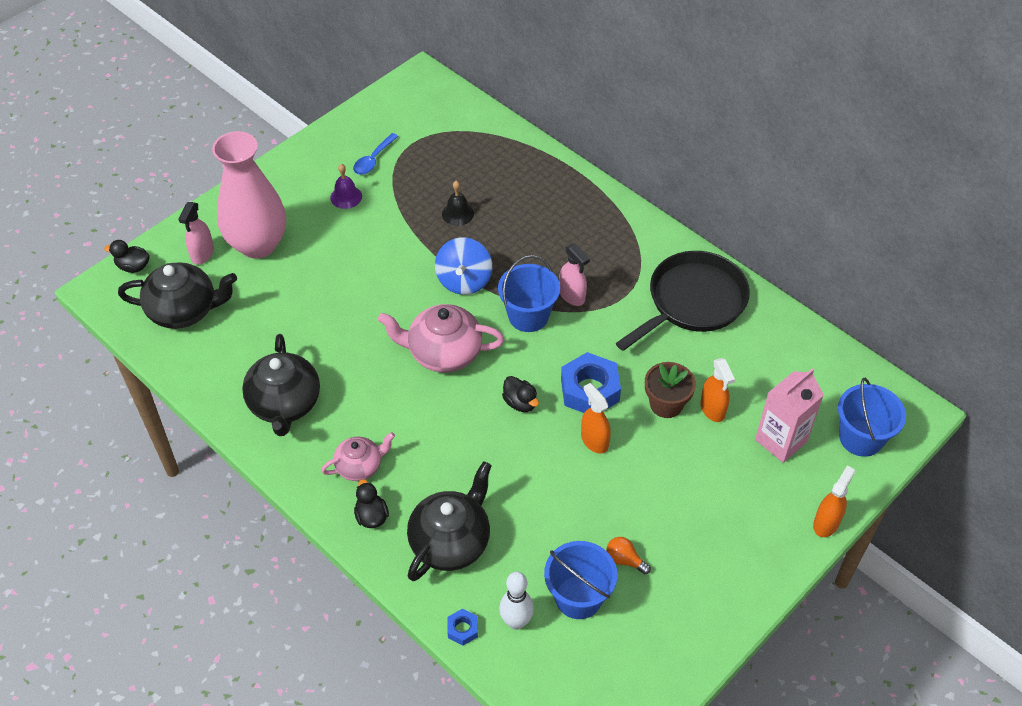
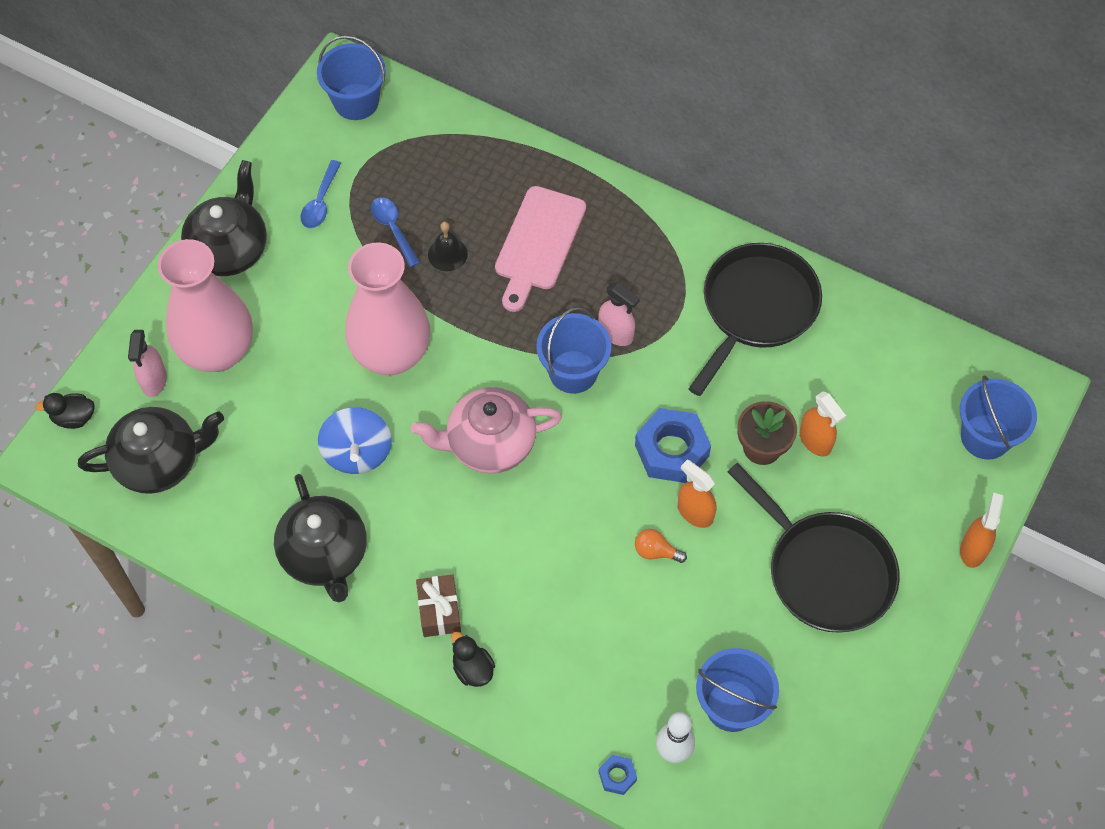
camera: 15 degrees left, 10 degrees up
(346, 197) = (304, 261): purple bell -> none
(360, 466) = (439, 611): pink teapot -> brown gift
(389, 274) = (391, 354): none -> pink vase
(422, 188) = (393, 229): none -> blue spoon
(425, 99) = (356, 102): none -> blue bucket
(451, 541) = (572, 676): black teapot -> black teapot (230, 249)
(464, 280) = (483, 343): blue spinning top -> blue spinning top (357, 453)
(520, 403) = (597, 486): black duck -> none
(531, 220) = (538, 243): none -> pink cutting board
(624, 560) = (769, 649): orange light bulb -> orange light bulb (656, 551)
(691, 510) = (824, 571): none -> black pan
(781, 441) = (900, 461): pink carton -> none

